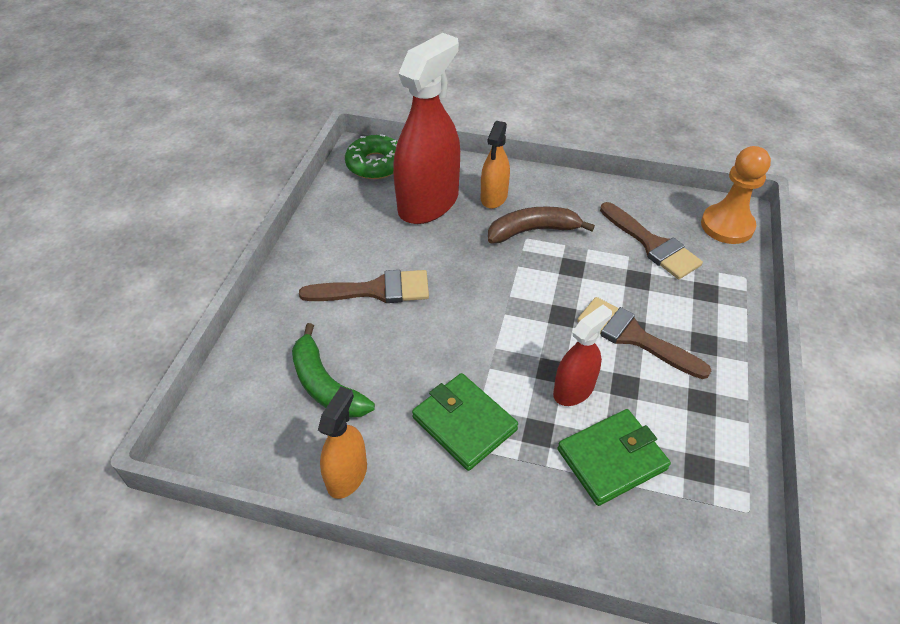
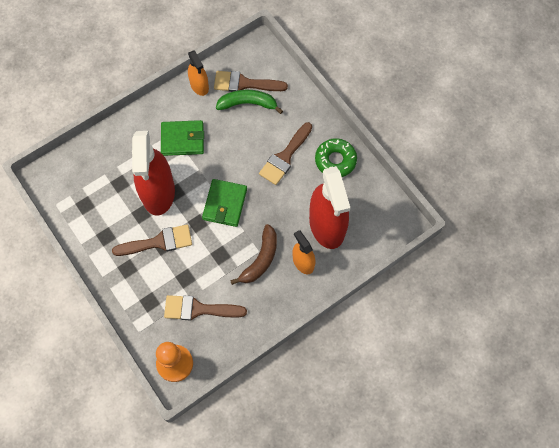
camera: 130 degrees right, 20 degrees up
(291, 414) = (244, 83): none -> brown brush
(375, 164) = (384, 223): green donut -> green donut (335, 160)
(573, 389) = (158, 192): red spray bottle -> red spray bottle, size x1.91
(611, 459) = (118, 178): green wallet -> green wallet (225, 204)

